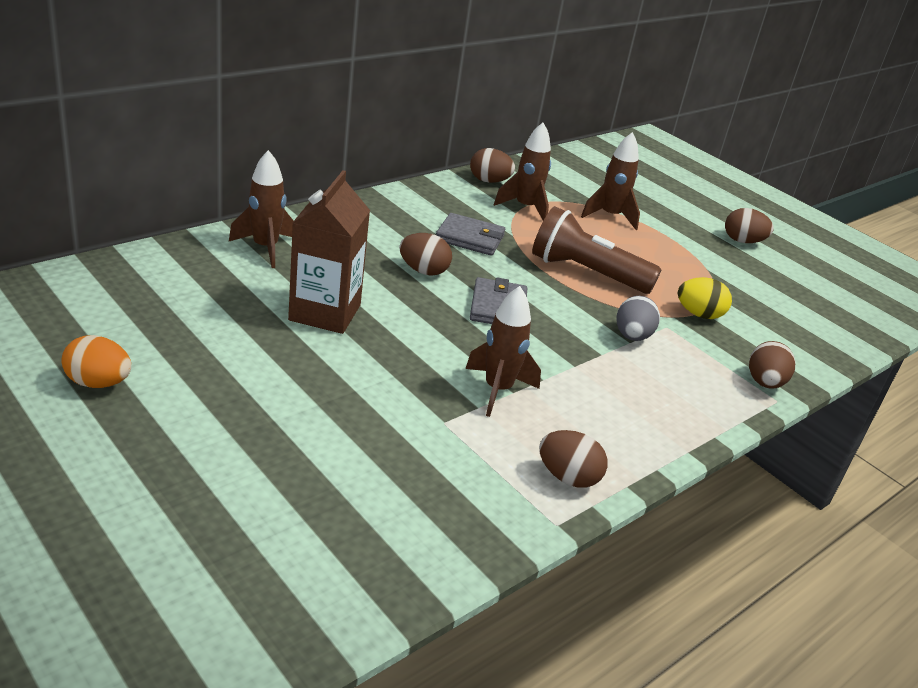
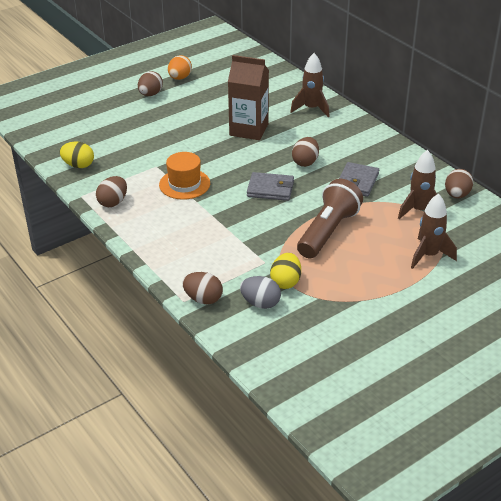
camera: 100 degrees right, 5 degrees up
(450, 534) = (78, 165): none -> yellow egg
(497, 390) = (184, 184): brown rocket -> orange hat
(632, 336) = (249, 243): grey egg -> grey egg (260, 303)
(742, 241) = (422, 335): brown egg -> brown egg (150, 94)

